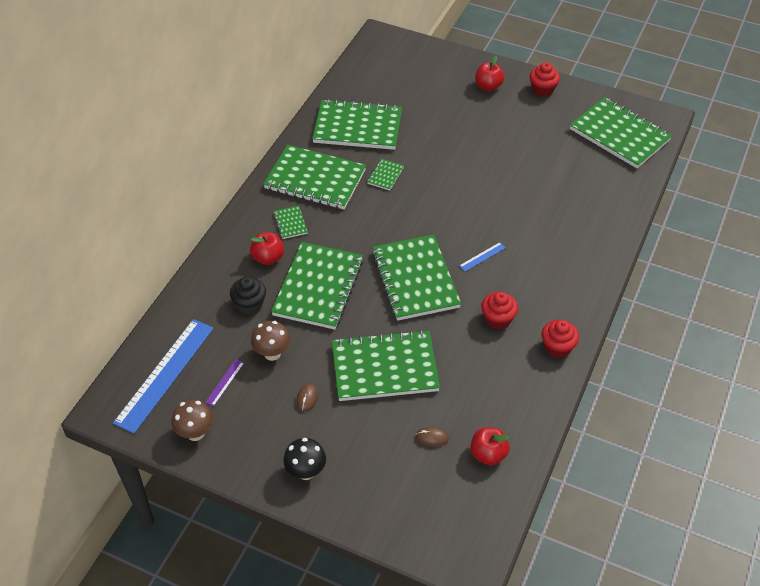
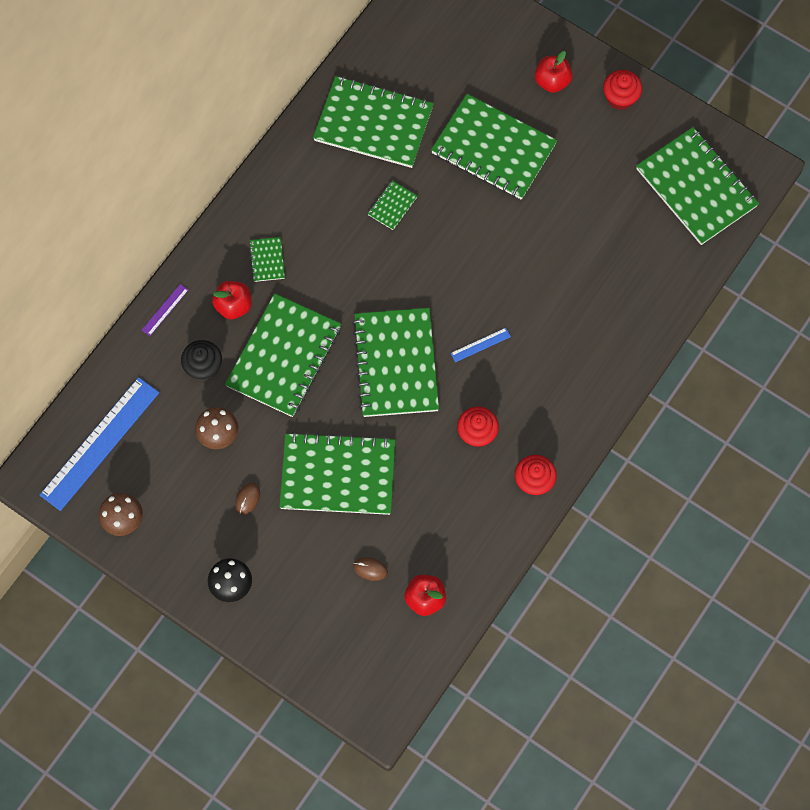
camera: 10 degrees right, 20 degrees up
(225, 382) = (163, 464): purple ruler -> purple ruler (165, 310)
(315, 179) = (307, 199): green notebook -> green notebook (493, 149)

